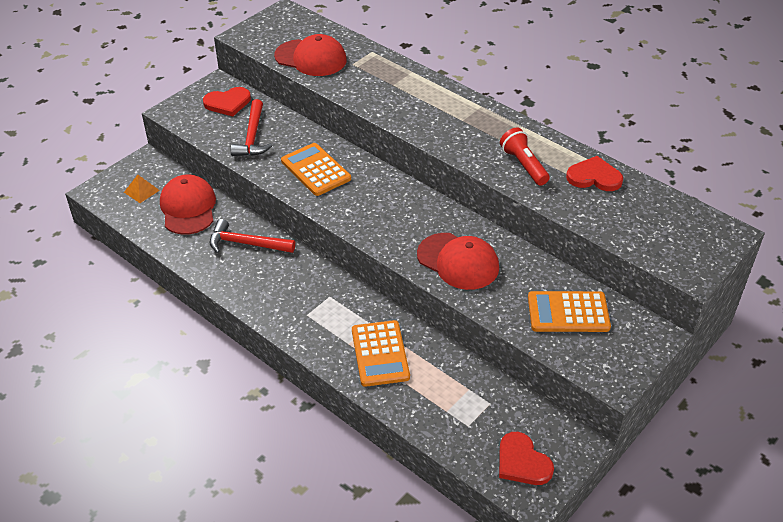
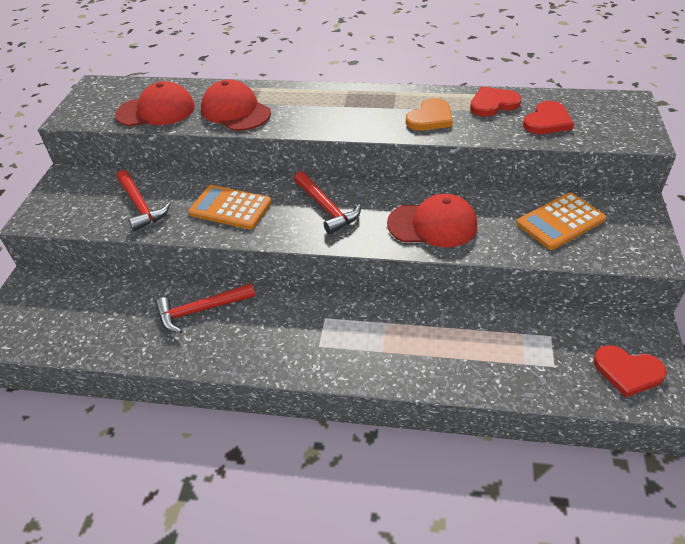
camera: 30 degrees left, 0 degrees up
(141, 191) = (44, 313): orange pyramid -> none
(188, 208) = (110, 306): red cap -> red cap (235, 111)
(228, 103) = (89, 188): red heart -> red heart (547, 121)
(380, 354) = (419, 345): orange calculator -> none
(388, 206) = (326, 208): none -> red hammer
(523, 165) = (430, 118): red flashlight -> orange heart

